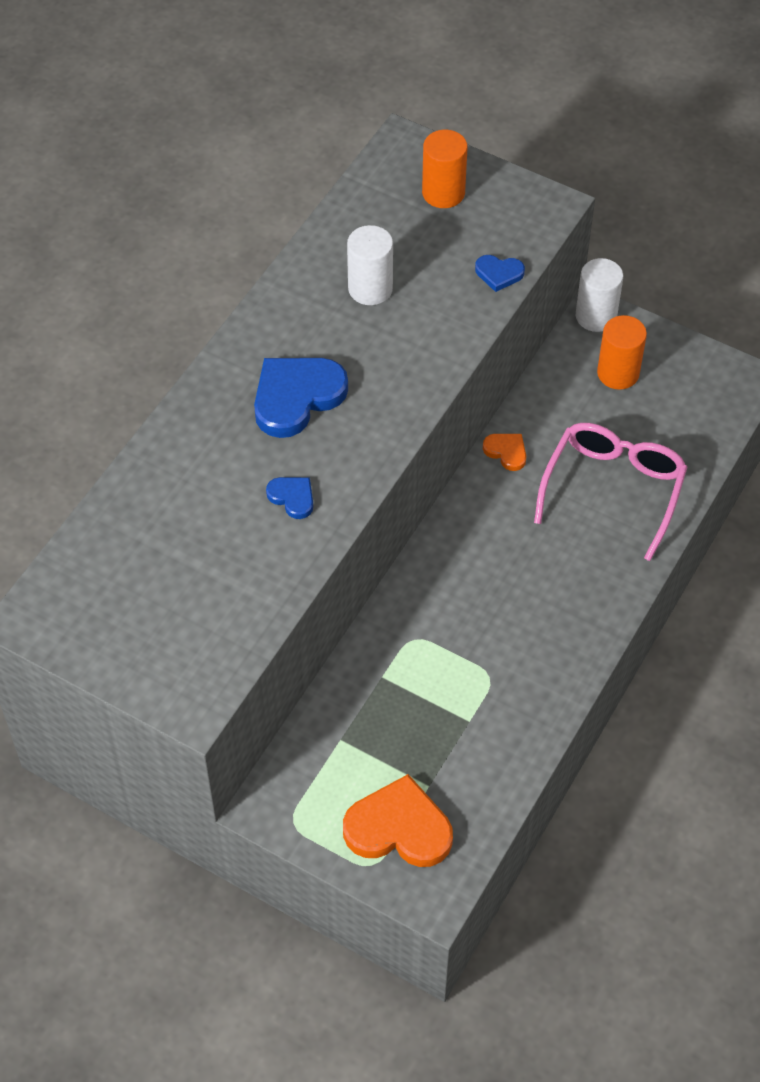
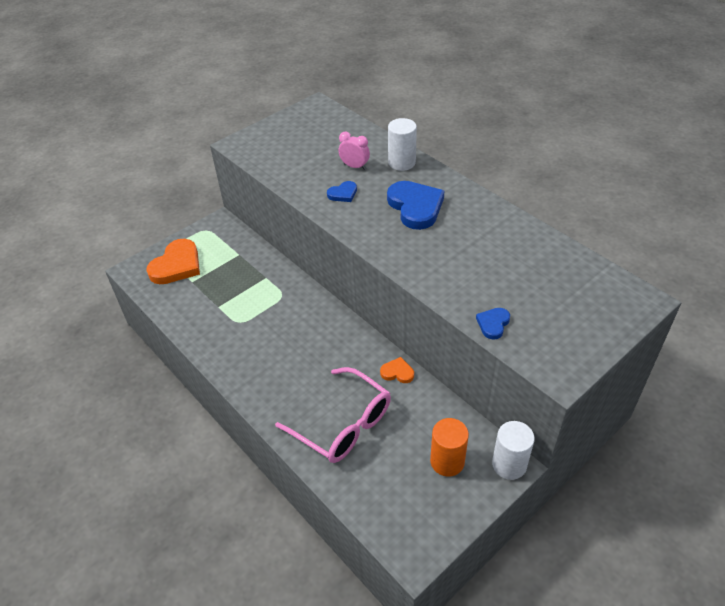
camera: 110 degrees right, 10 degrees down
(215, 502) = (354, 166): none -> pink clock
(370, 288) = (496, 254): white cylinder -> white cylinder (401, 163)
(443, 193) = (585, 311): orange cylinder -> none
(506, 452) = (397, 372): orange heart -> orange heart turned 135 degrees counterclockwise

